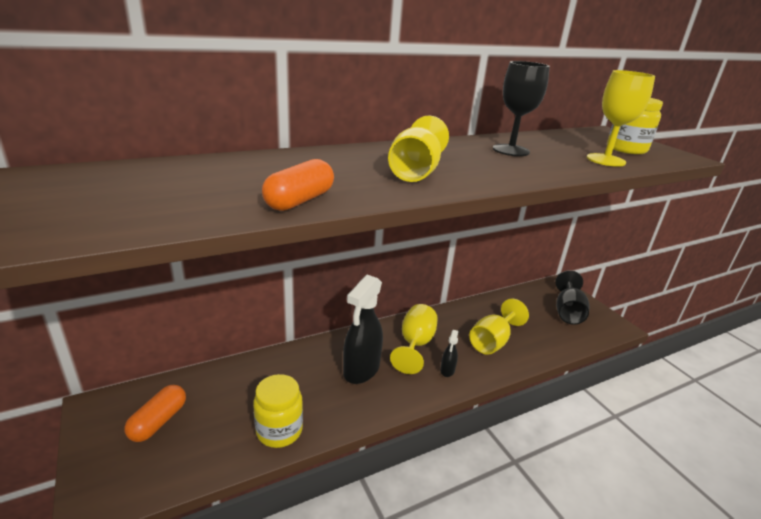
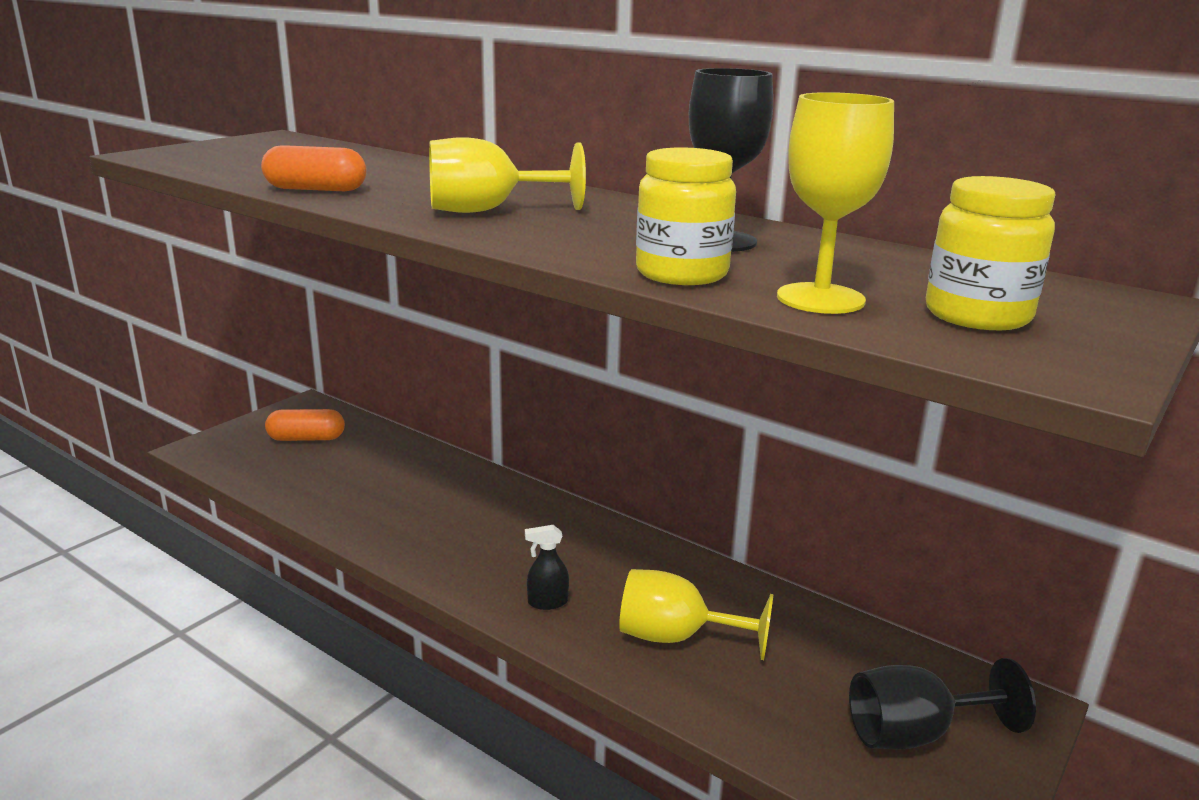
camera: 65 degrees right, 5 degrees down
(279, 430) = (333, 505): yellow jar -> yellow jar (682, 274)
(361, 370) = (482, 528): black spray bottle -> none
(415, 344) = (584, 558): yellow goblet -> none

